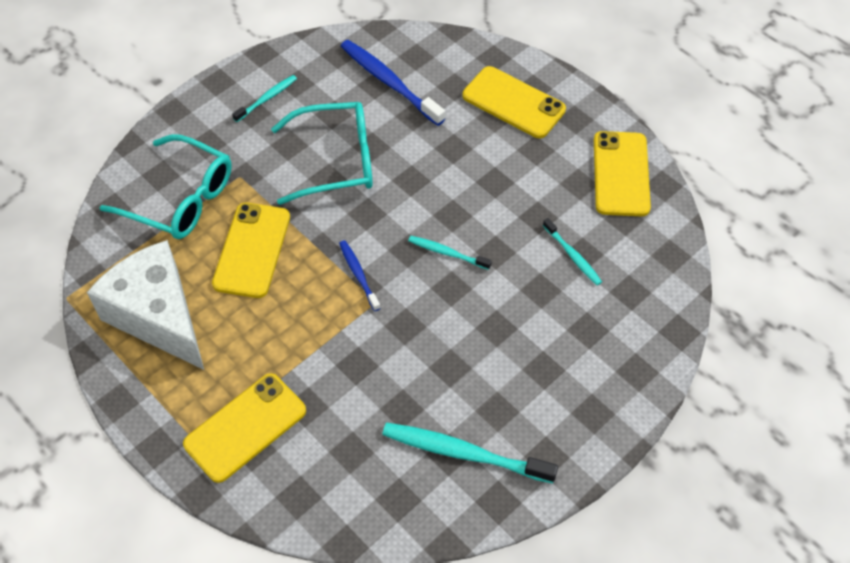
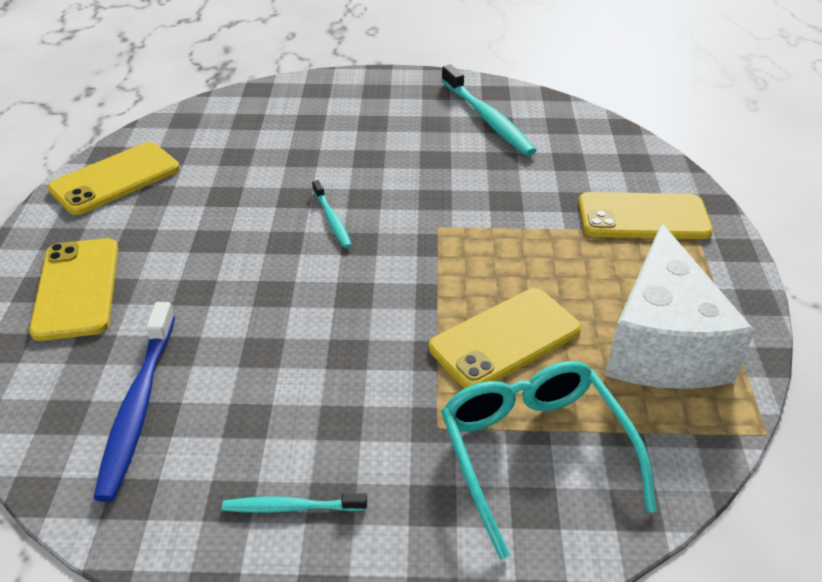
camera: 135 degrees left, 15 degrees down
(336, 160) = (315, 363): turquoise glasses -> none
(358, 275) = (427, 253): blue toothbrush -> none
(572, 255) = (246, 159): turquoise toothbrush -> none

